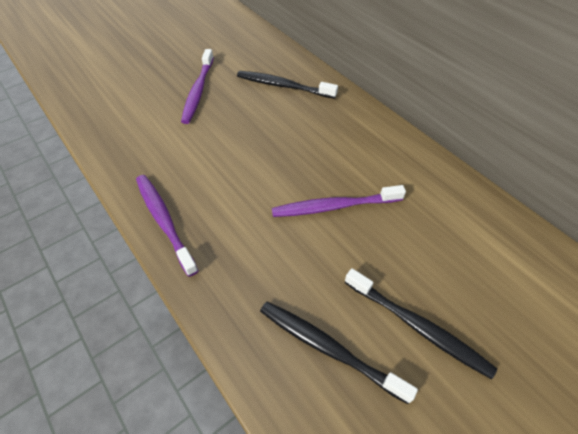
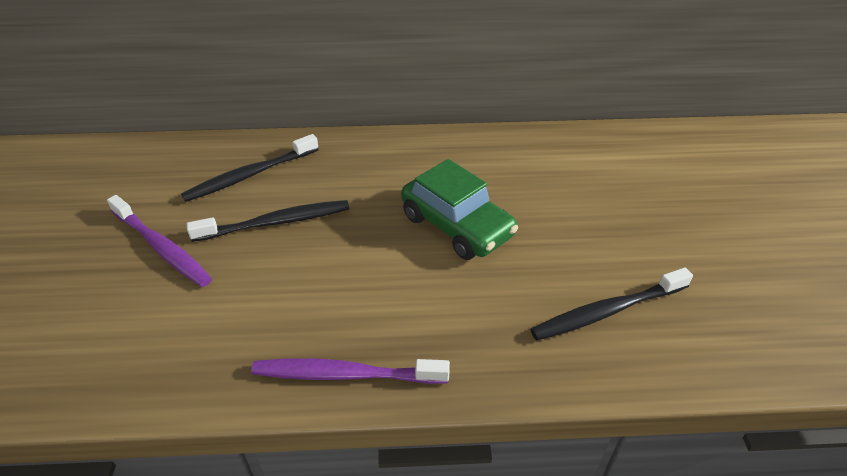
camera: 55 degrees left, 10 degrees down
(334, 206) = (457, 225): purple toothbrush -> green car
(417, 326) = (623, 243): black toothbrush -> black toothbrush (276, 222)

